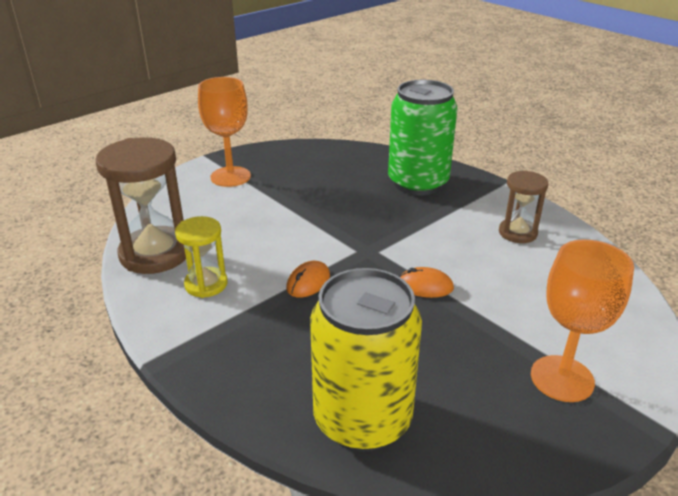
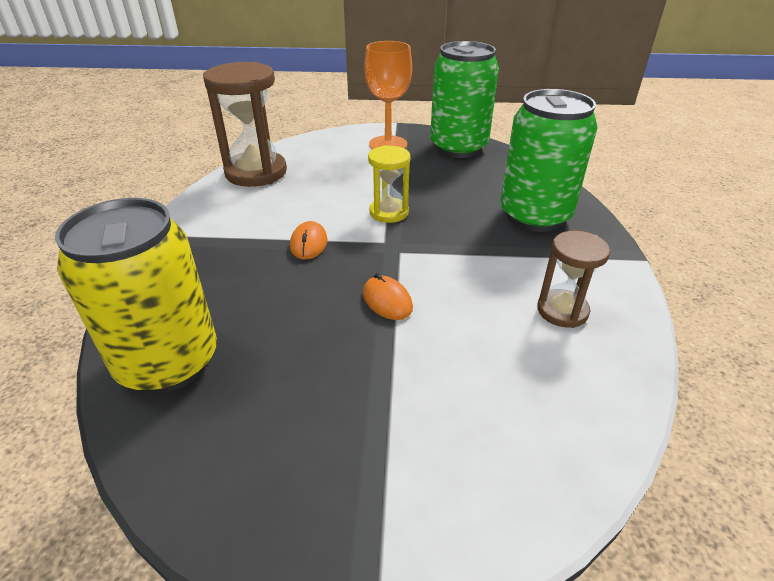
camera: 45 degrees right, 5 degrees up
(206, 284) = (248, 207): yellow hourglass -> yellow hourglass (389, 212)
(290, 156) = (458, 148): none -> green can
(308, 282) = (309, 243): orange mouse -> orange mouse turned 75 degrees counterclockwise
(562, 378) = (360, 467): orange goblet -> none

